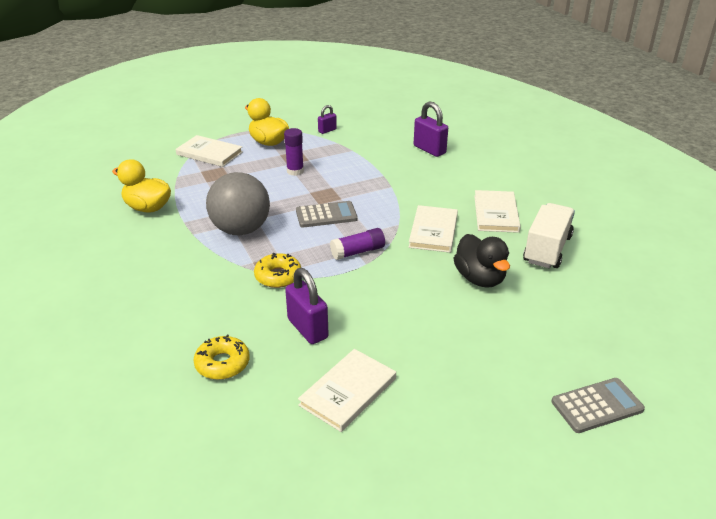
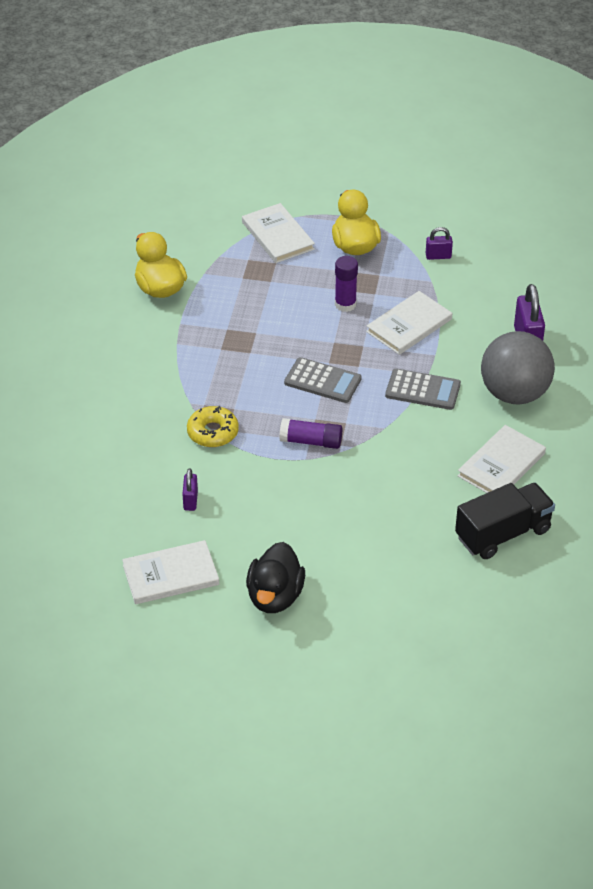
camera: 35 degrees right, 10 degrees up
(222, 364) = (96, 497): yellow donut -> none
(241, 230) = (224, 360): grey ball -> grey ball (514, 393)
(307, 329) = (190, 500): purple padlock -> purple padlock, size x0.56
(433, 231) = (410, 454): white book -> white book (409, 325)
(480, 279) = (396, 531): black duck -> black duck (275, 596)
(547, 249) = (503, 534): white truck -> black truck
(597, 405) = (357, 698): grey calculator -> grey calculator (423, 390)

